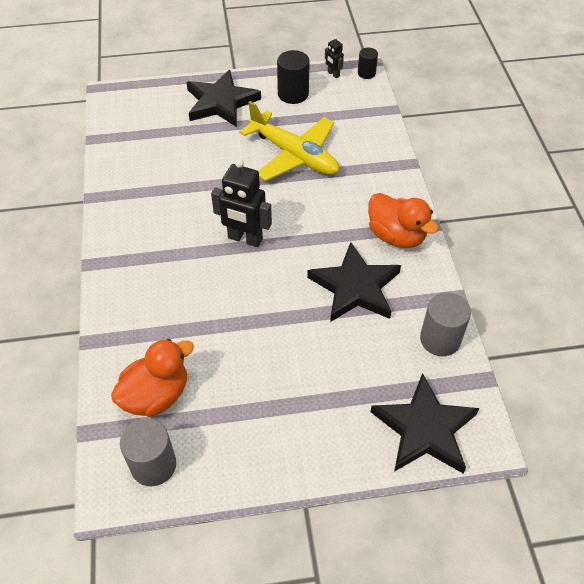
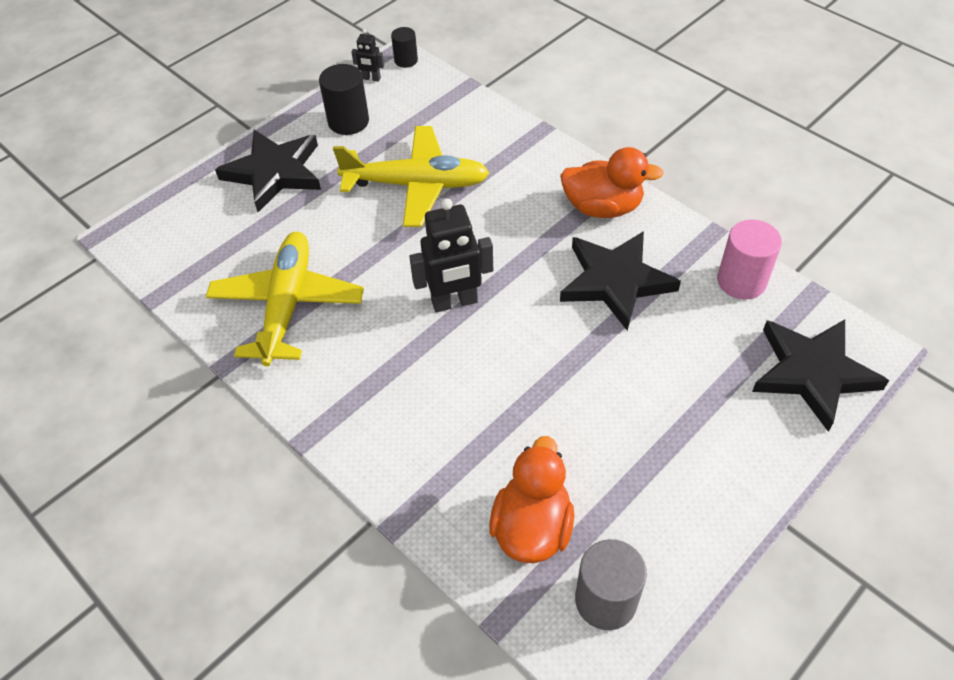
camera: 35 degrees left, 0 degrees up
(154, 183) = (287, 304): none -> yellow plane
(440, 339) = (741, 281): grey cylinder -> pink cylinder

